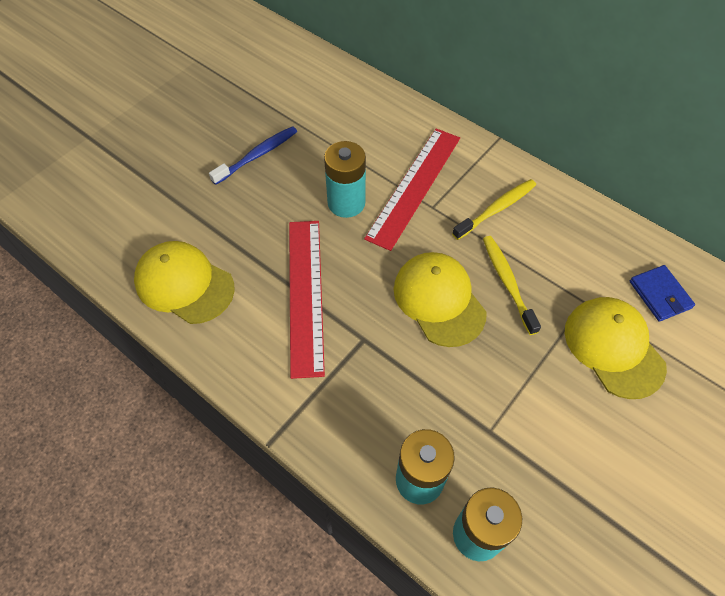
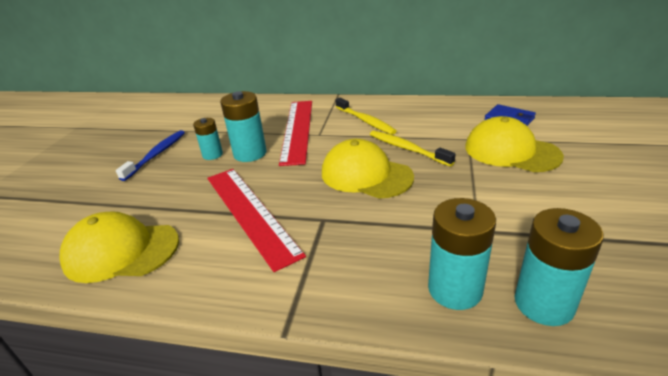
camera: 25 degrees left, 25 degrees down
(310, 185) = (212, 155): none -> turquoise battery
(496, 209) = (365, 121): yellow toothbrush -> yellow toothbrush turned 120 degrees clockwise

